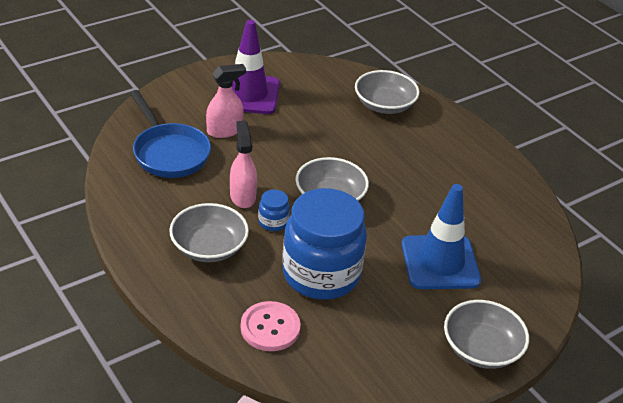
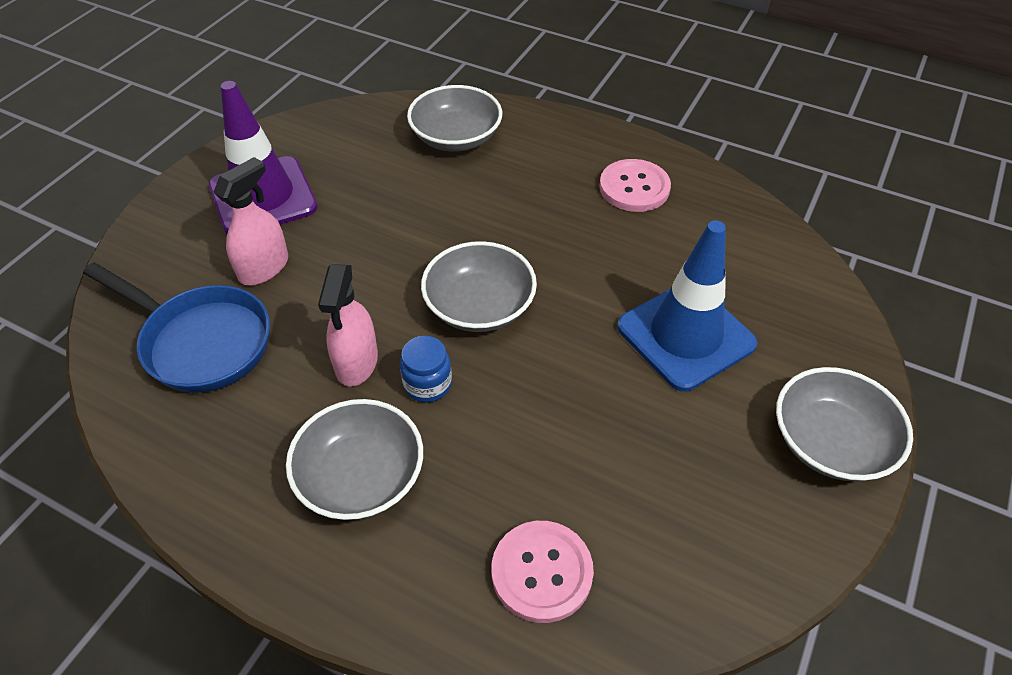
camera: 25 degrees left, 10 degrees up
(242, 196) = (356, 363): pink spray bottle -> pink spray bottle turned 135 degrees counterclockwise
(321, 274) = (550, 436): blue jar -> none
(475, 175) = (634, 187): none -> pink button

